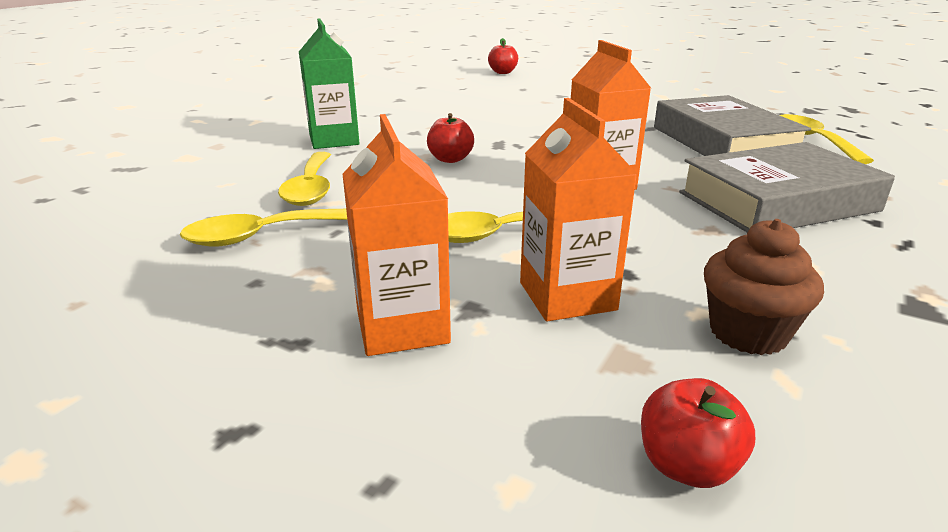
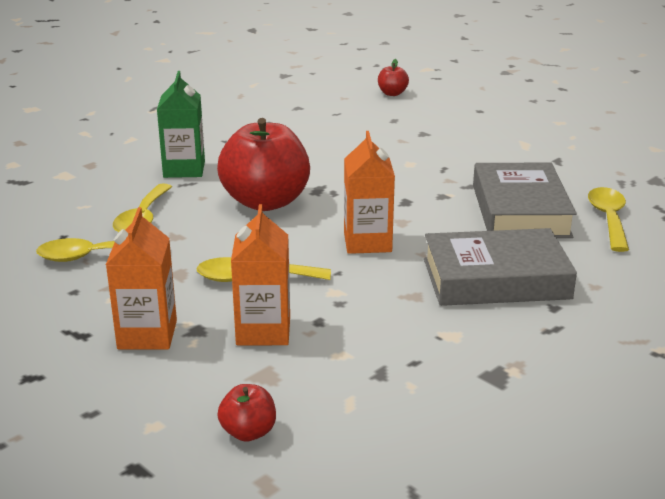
camera: 15 degrees right, 0 degrees up
(450, 159) = (265, 202): red apple -> red apple, size x2.28
(748, 333) = (357, 372): brown cupcake -> none

